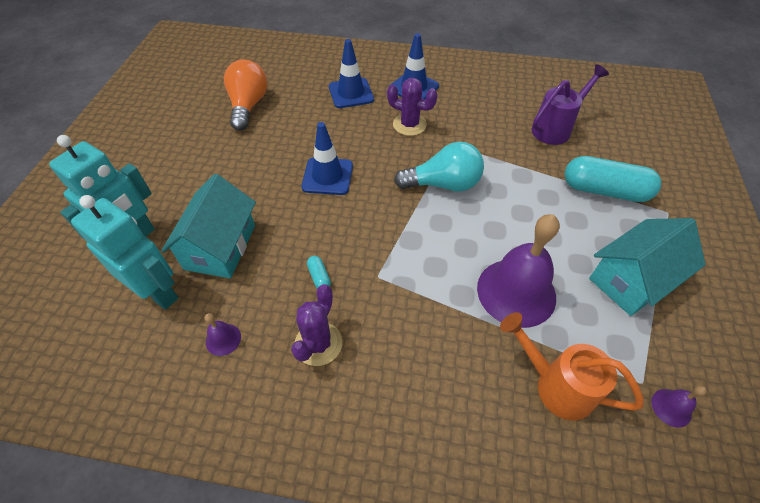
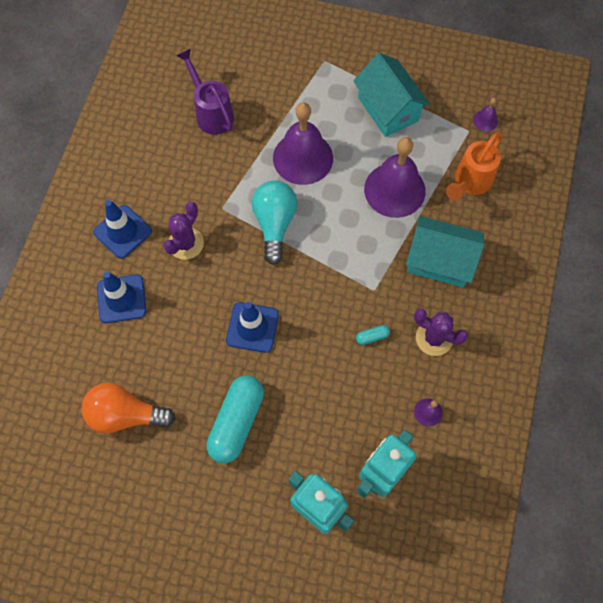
camera: 85 degrees left, 15 degrees up
(220, 247) = (333, 424): turquoise house -> turquoise house (439, 261)
(530, 201) = (303, 158): none -> purple bell
(604, 190) = (296, 98): turquoise capsule -> turquoise capsule (236, 422)

